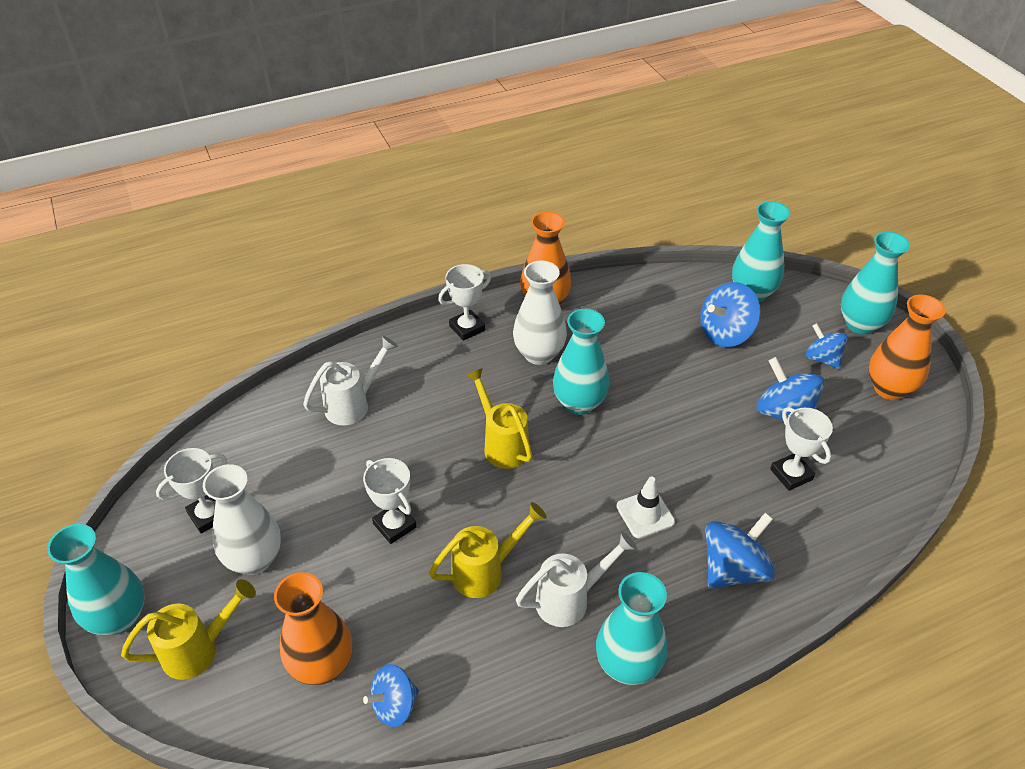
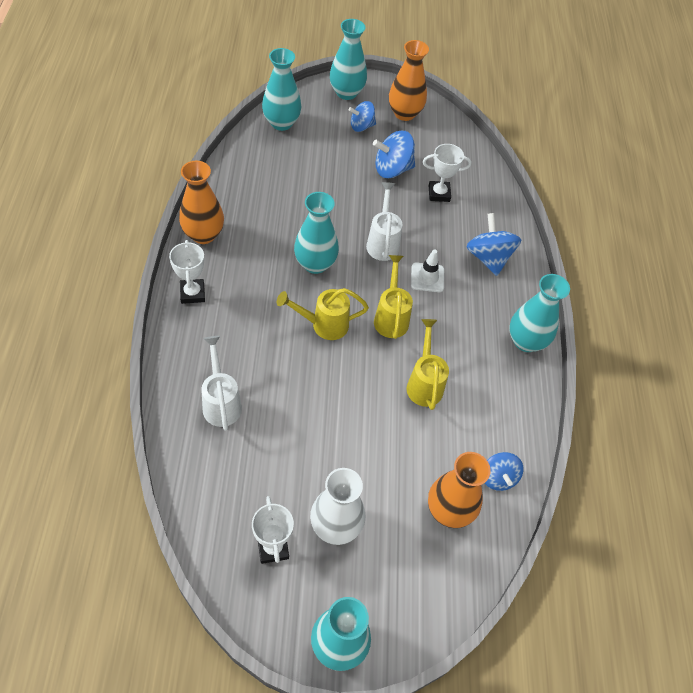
camera: 70 degrees left, 10 degrees up
(199, 649) = (397, 590): yellow watering can -> yellow watering can (391, 317)
(394, 525) = (357, 421): white trophy -> none
(539, 354) = (253, 263): white vase -> none
(570, 599) = (468, 347): white watering can -> white watering can (383, 242)
(725, 333) = (307, 156): blue spinning top -> none

